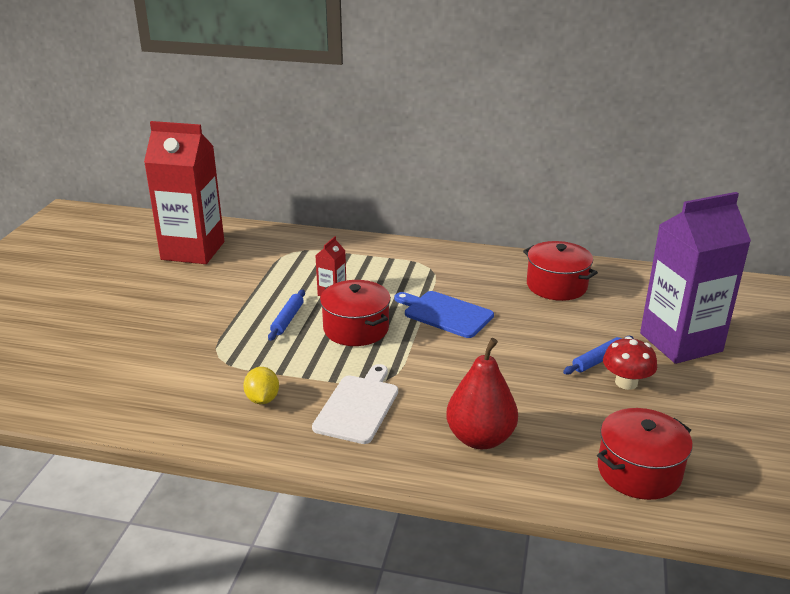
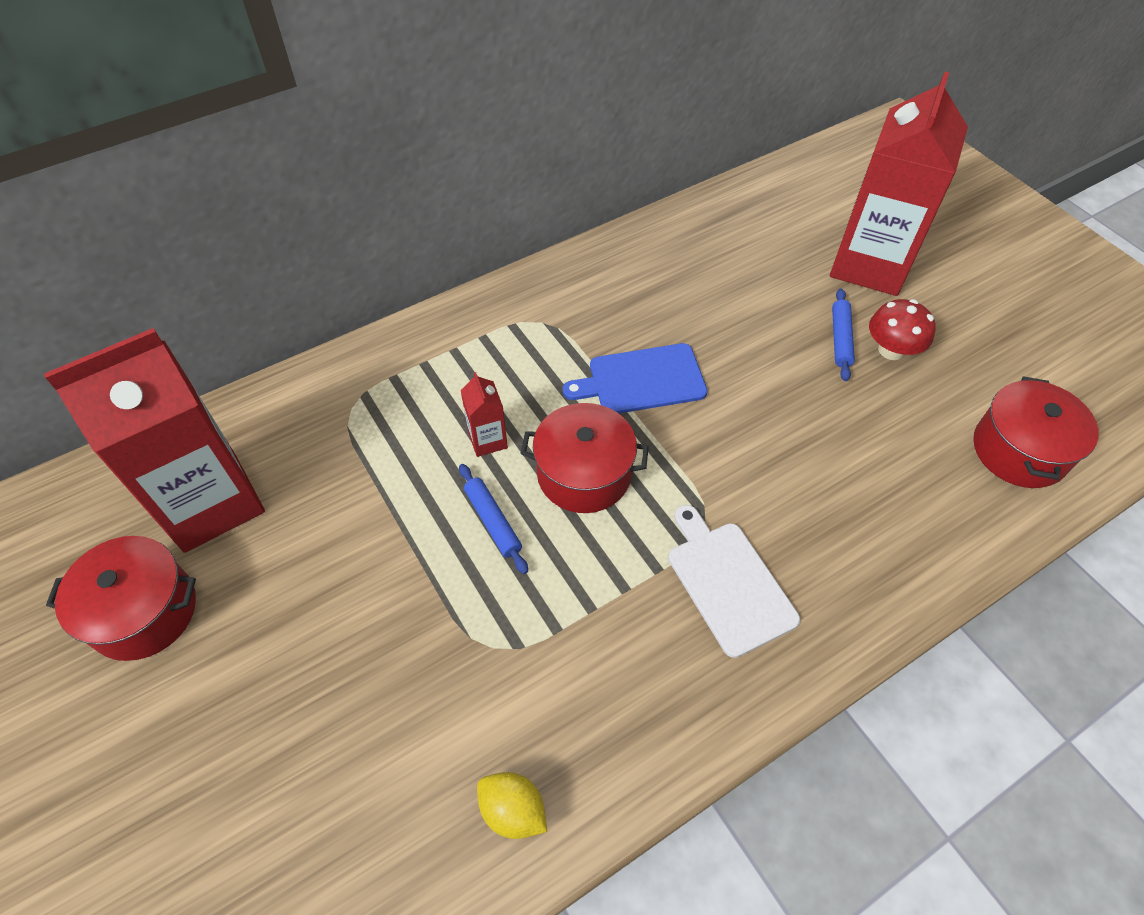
camera: 45 degrees left, 25 degrees up
(262, 399) = (626, 663): yellow lemon -> yellow lemon (513, 810)
(480, 438) = (875, 523): red pear -> none
(556, 286) = (691, 262): red pot -> red pot (143, 611)
(680, 342) = (870, 265): purple carton -> red carton

